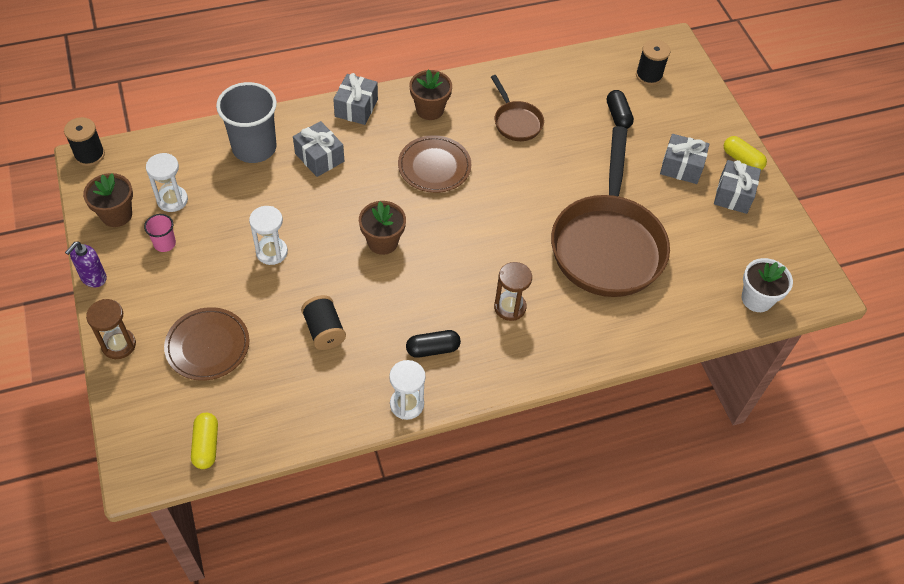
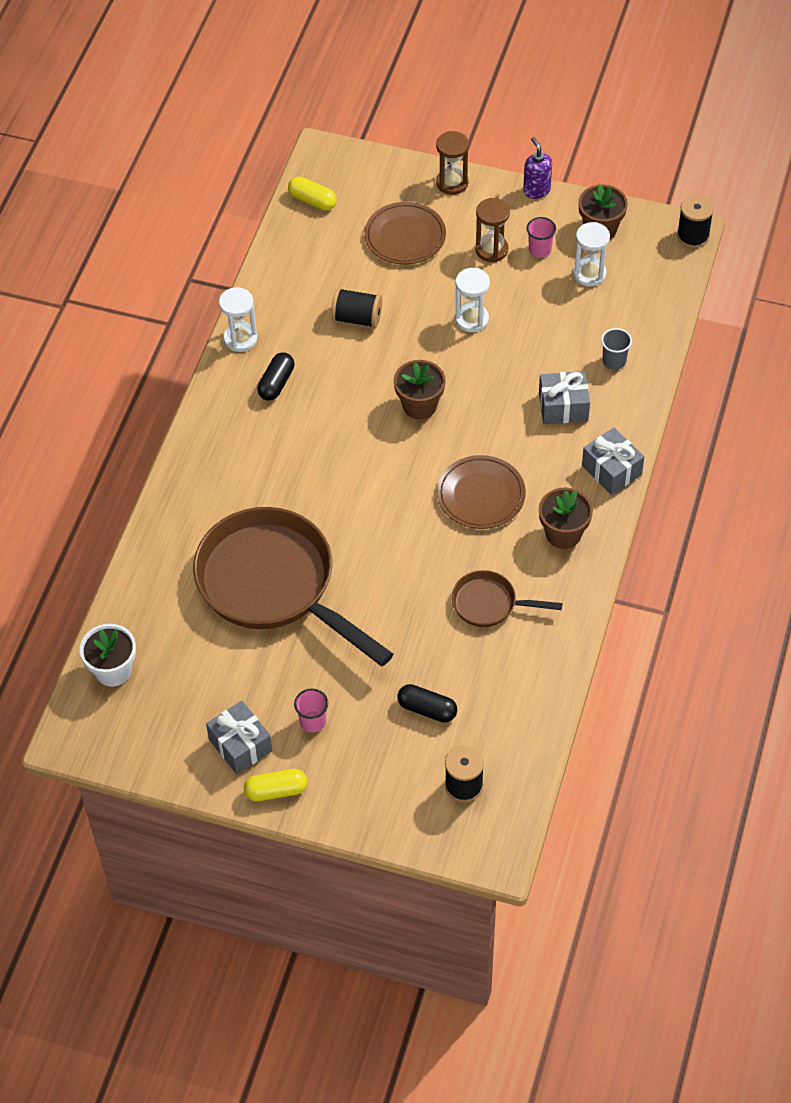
camera: 130 degrees right, 0 degrees up
(254, 148) = (614, 361): grey cup -> grey cup, size x0.46
(510, 307) = (271, 463): brown hourglass -> brown hourglass (491, 250)
(681, 167) = (313, 721): grey gift -> pink cup

